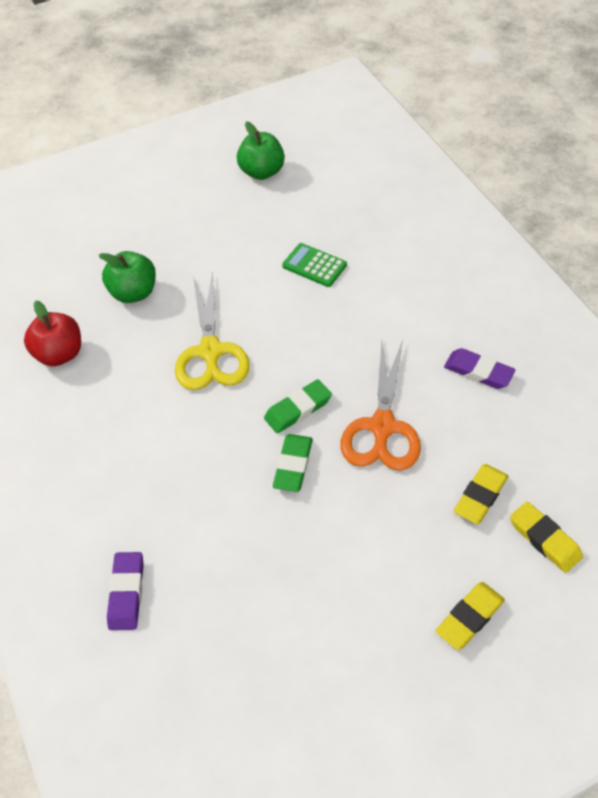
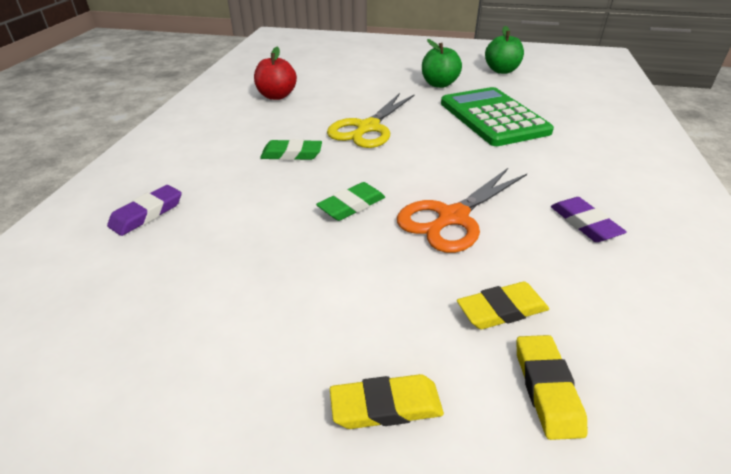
camera: 35 degrees right, 15 degrees down
(133, 293) = (353, 89): green apple -> green apple (439, 84)
(298, 409) = (394, 178): green eraser -> green eraser (291, 154)
(314, 265) = (493, 117): green calculator -> green calculator, size x2.11

